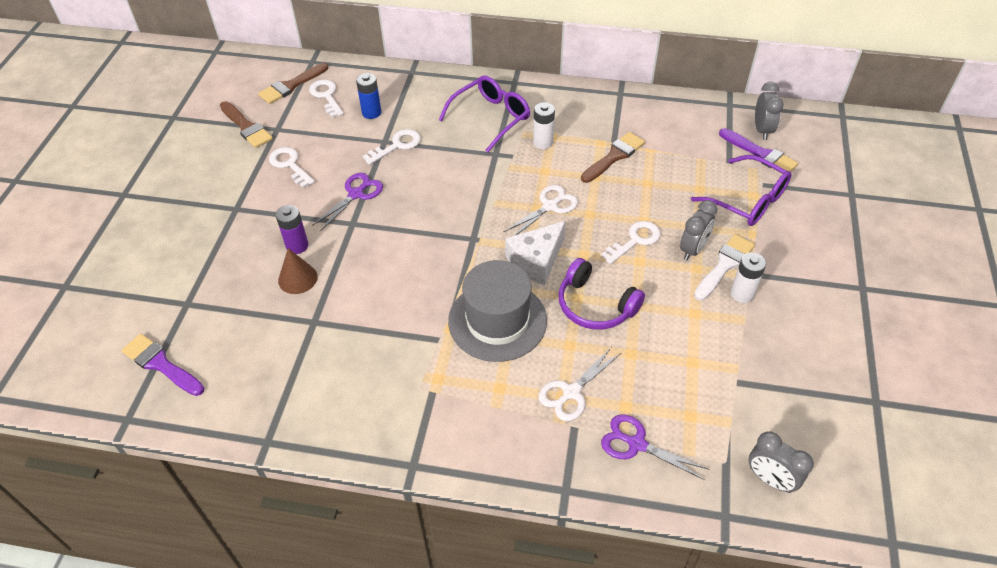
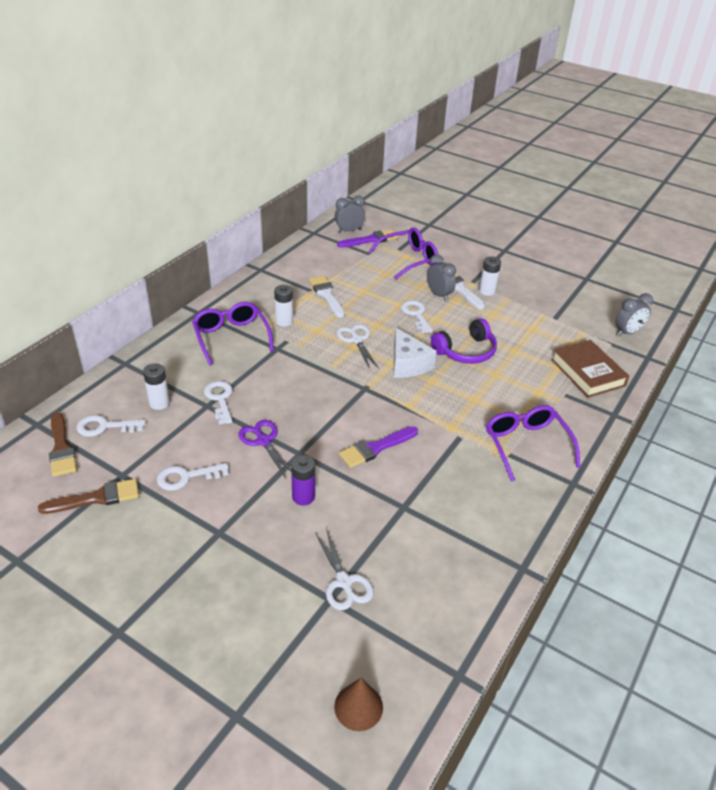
camera: 70 degrees left, 10 degrees down
(161, 364) = (401, 634): purple brush -> purple brush (375, 448)
(297, 278) = (345, 506): brown cone -> brown cone (358, 707)
(371, 112) = (159, 403): blue battery -> white battery
(455, 405) = (526, 445): none -> purple glasses
(497, 321) = (456, 401): grey hat -> none
(571, 392) = (536, 386): white scissors -> white scissors (344, 582)
(614, 156) = (326, 295): brown brush -> white brush
(636, 444) = (587, 373): purple scissors -> brown book
(762, 130) = (349, 231): grey clock -> grey clock turned 45 degrees counterclockwise

